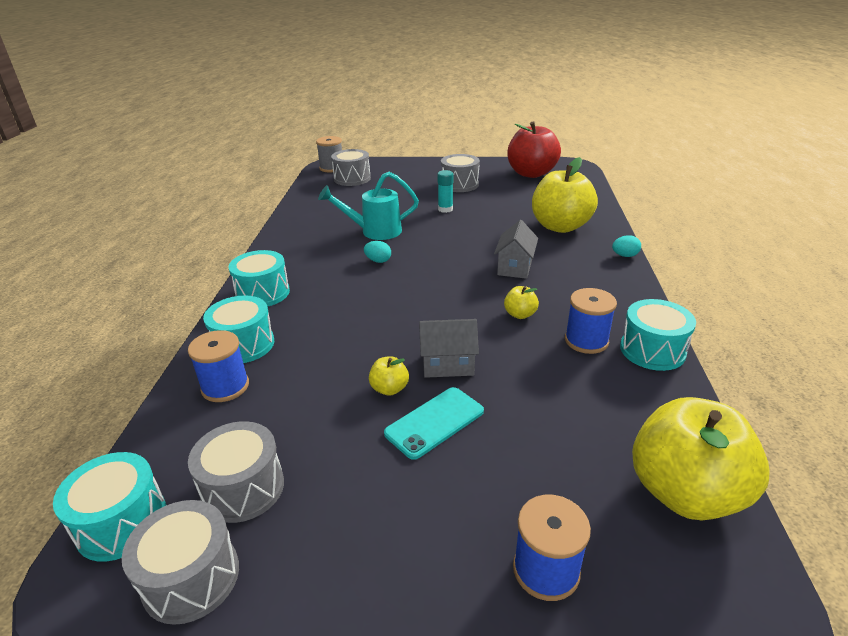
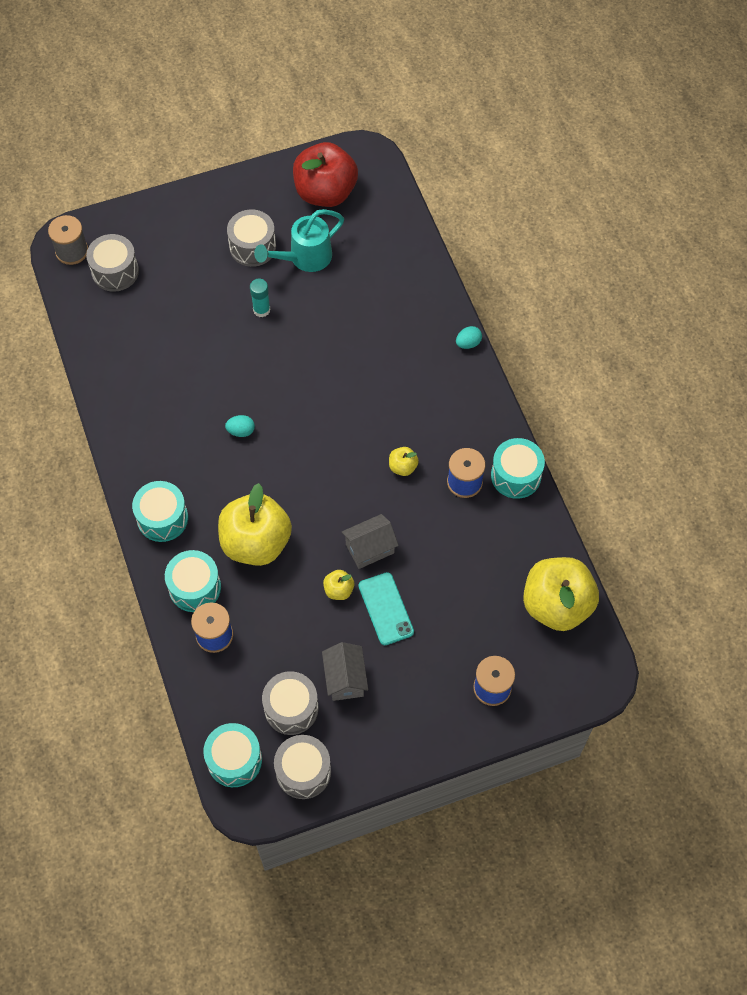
camera: 25 degrees left, 30 degrees up
(375, 231) = (208, 380): turquoise watering can -> turquoise watering can (304, 258)
(434, 422) = (386, 609): turquoise phone -> turquoise phone turned 45 degrees counterclockwise
(515, 267) = (374, 397): grey house -> grey house (345, 679)
(560, 226) = (394, 307): yellow apple -> yellow apple (256, 542)

